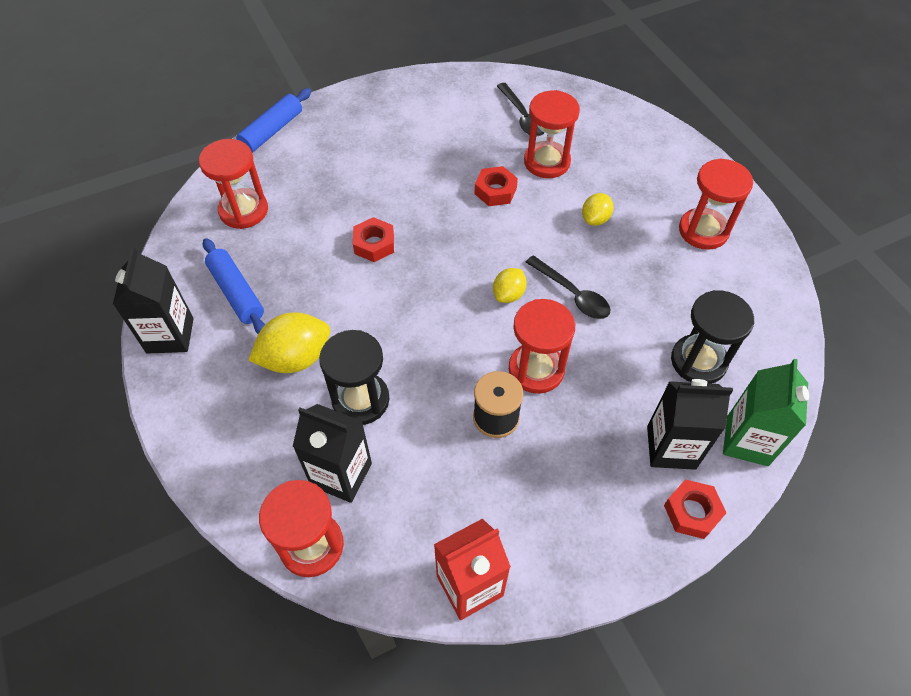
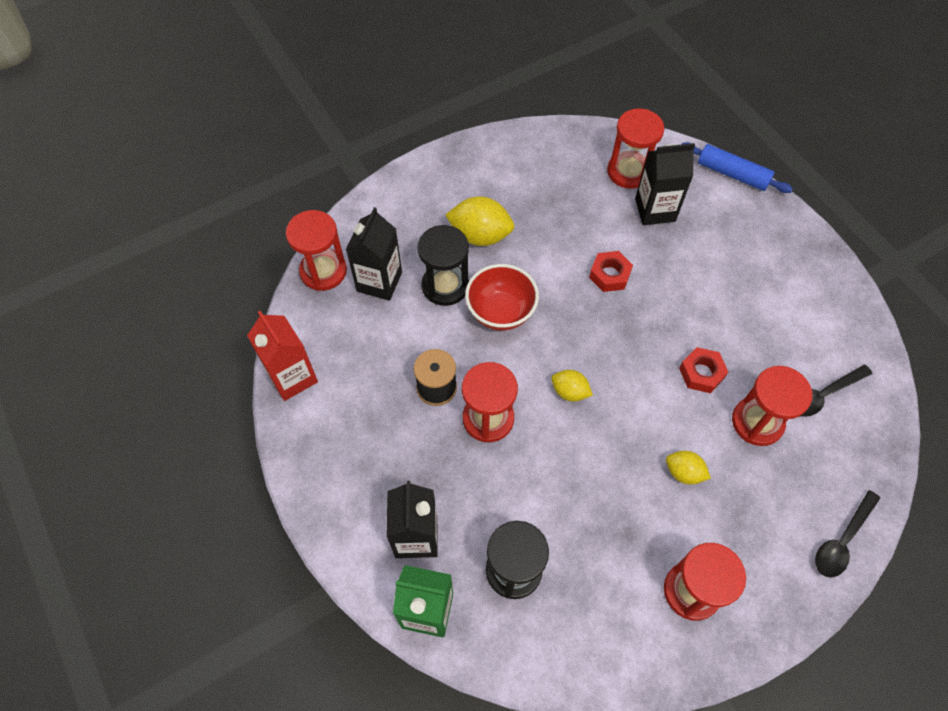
camera: 85 degrees right, 5 degrees up
(170, 335) = (492, 150): black carton -> black carton (655, 210)
(237, 293) = (539, 184): blue rolling pin -> none
(296, 358) = (480, 235): yellow lemon -> yellow lemon turned 45 degrees counterclockwise
(405, 346) = (500, 312): none -> red bowl
(572, 294) = (578, 450): black spoon -> black spoon (841, 541)
(692, 512) = (354, 551): red nut -> none

